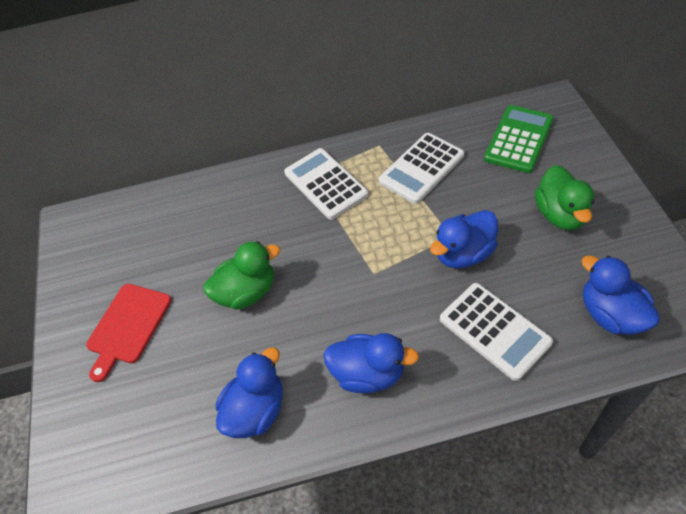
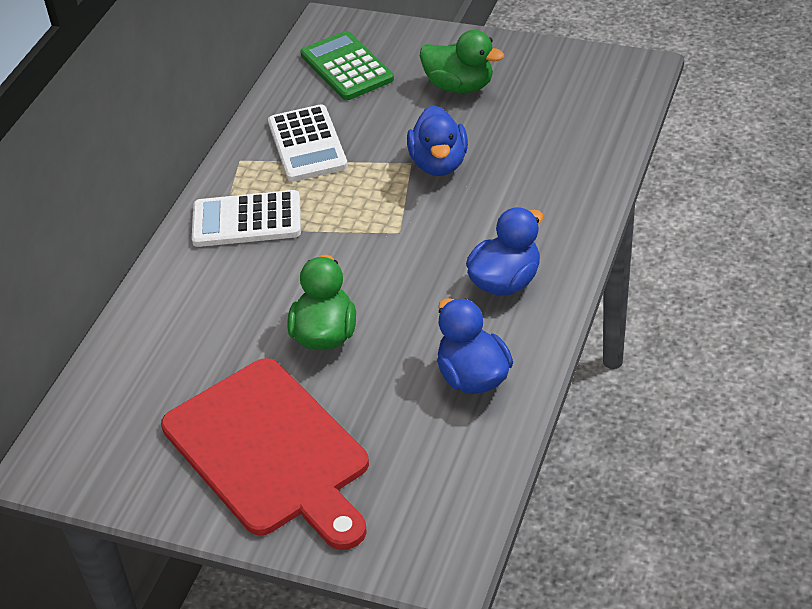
camera: 60 degrees left, 10 degrees down
(127, 326) = (270, 452): red cutting board -> red cutting board, size x1.79
(494, 331) = (537, 183): white calculator -> none
(610, 314) = (585, 111): blue duck -> none

